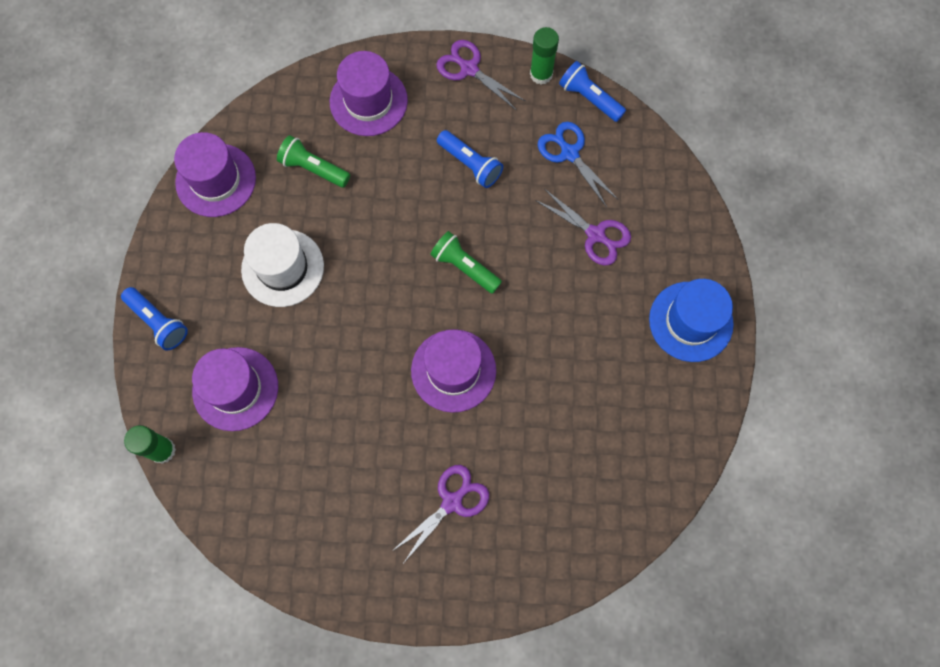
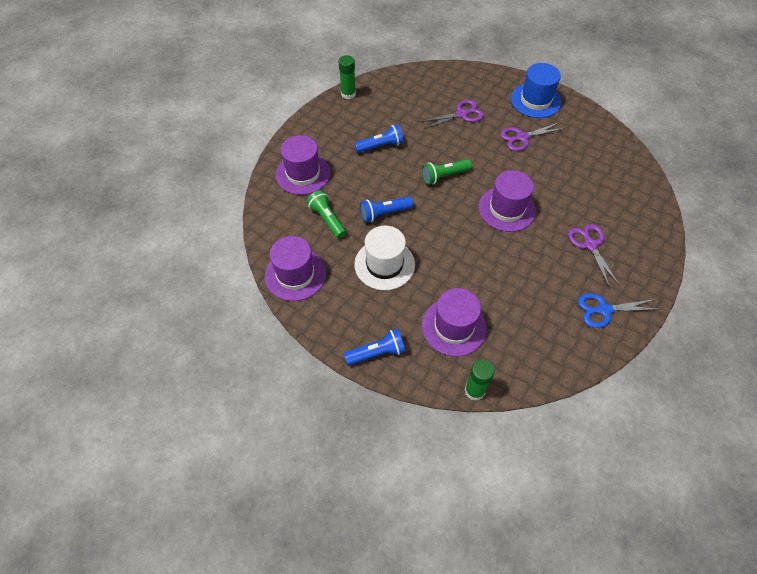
camera: 60 degrees left, 15 degrees down
(313, 168) = (327, 219): green flashlight -> green flashlight turned 90 degrees clockwise
(469, 69) = (320, 121): purple scissors -> purple scissors (522, 137)
(569, 153) = (405, 103): blue scissors -> blue scissors (604, 310)
(589, 98) = (378, 82): blue flashlight -> blue flashlight (384, 213)

